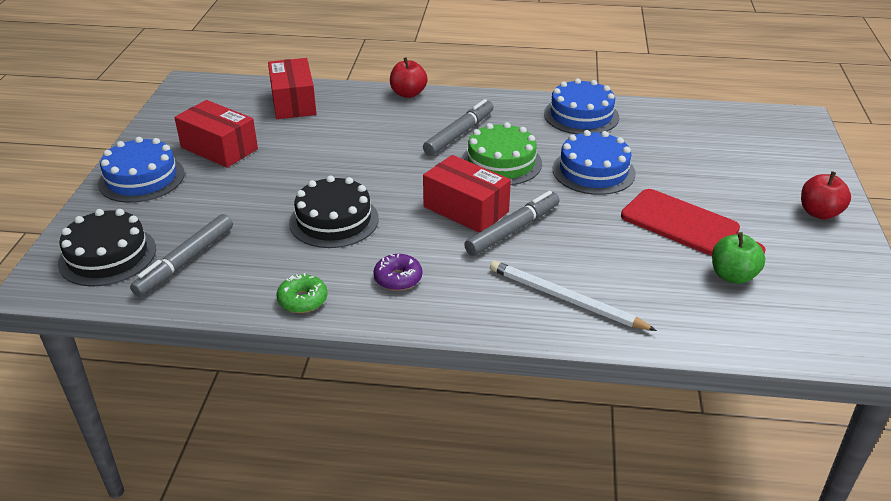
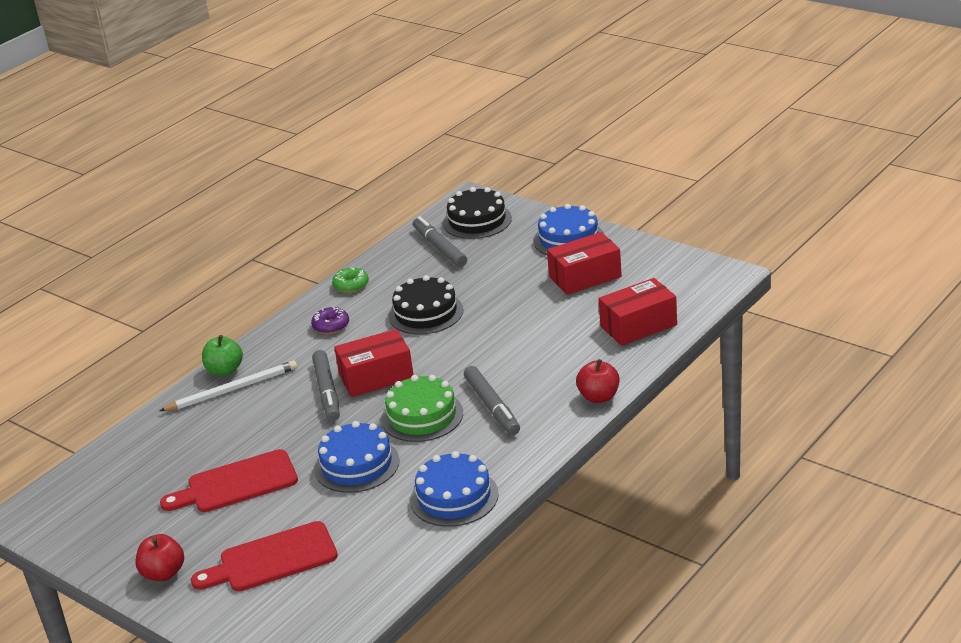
camera: 125 degrees right, 5 degrees down
(293, 102) = (638, 326): red box -> red box turned 45 degrees counterclockwise
(733, 276) = (162, 478): green apple -> green apple (225, 370)
(735, 167) = (272, 559): none -> red cutting board

